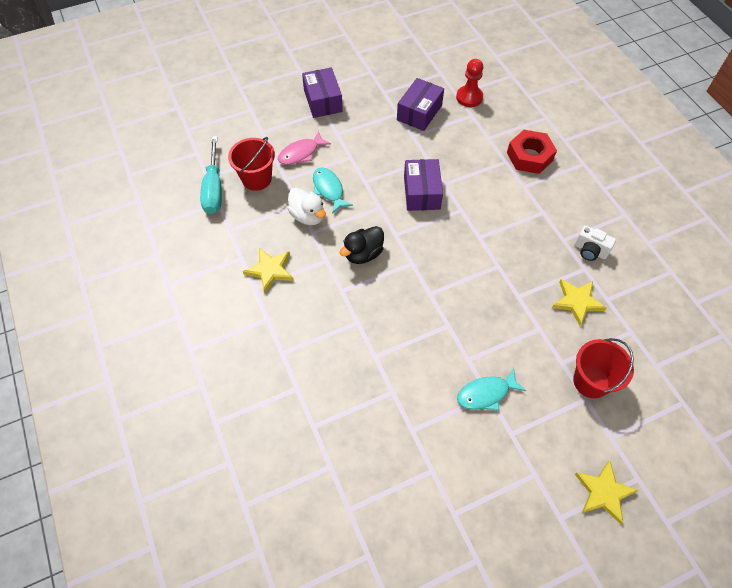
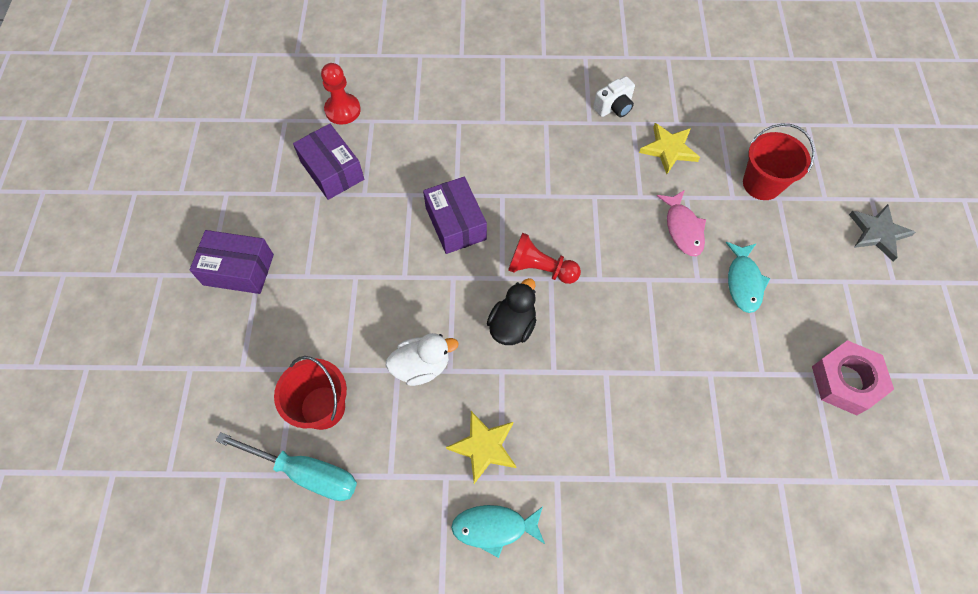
camera: 65 degrees left, 5 degrees up
(301, 153) = (312, 333): pink fish -> pink fish (683, 228)
(329, 189) = (393, 324): turquoise fish -> turquoise fish (494, 527)
(363, 254) = (512, 325): black duck -> black duck turned 135 degrees counterclockwise
(416, 254) = (540, 269): none -> red pawn
(421, 192) = (456, 223): purple box -> purple box turned 45 degrees clockwise
(439, 498) = (846, 381): none -> pink nut
(529, 156) = (465, 97): red nut -> none
(604, 492) = (878, 233): yellow star -> grey star

